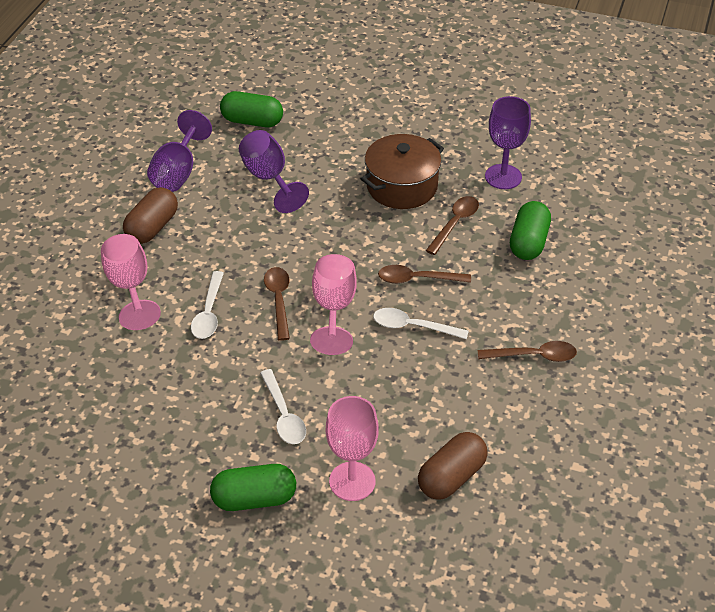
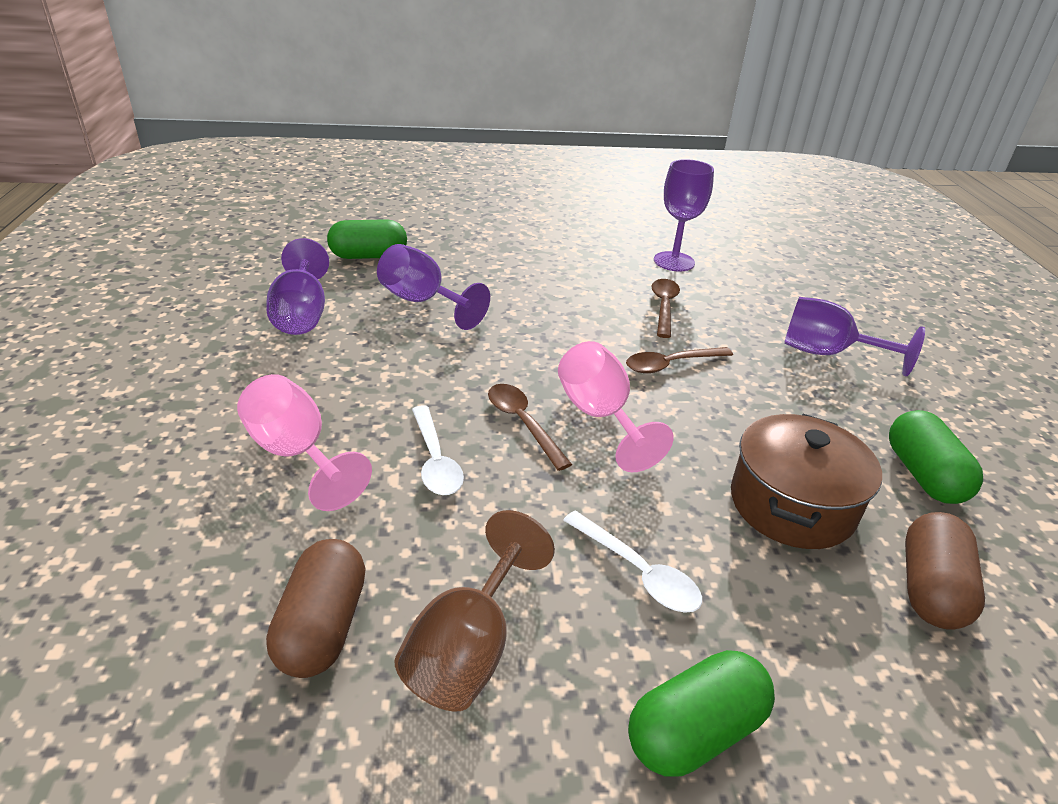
camera: 25 degrees left, 10 degrees down
(152, 227) = (296, 376): brown capsule -> brown capsule (322, 626)
(168, 426) = (468, 648): none -> brown goblet
(352, 481) = (813, 643): pink goblet -> none
(402, 186) = (579, 285): brown pot -> brown pot (792, 504)
(413, 326) = (710, 414): white spoon -> none
(528, 242) = (752, 309): green capsule -> green capsule (923, 475)
(534, 356) = (868, 413): brown spoon -> none
(552, 299) = (827, 353): none -> purple goblet

